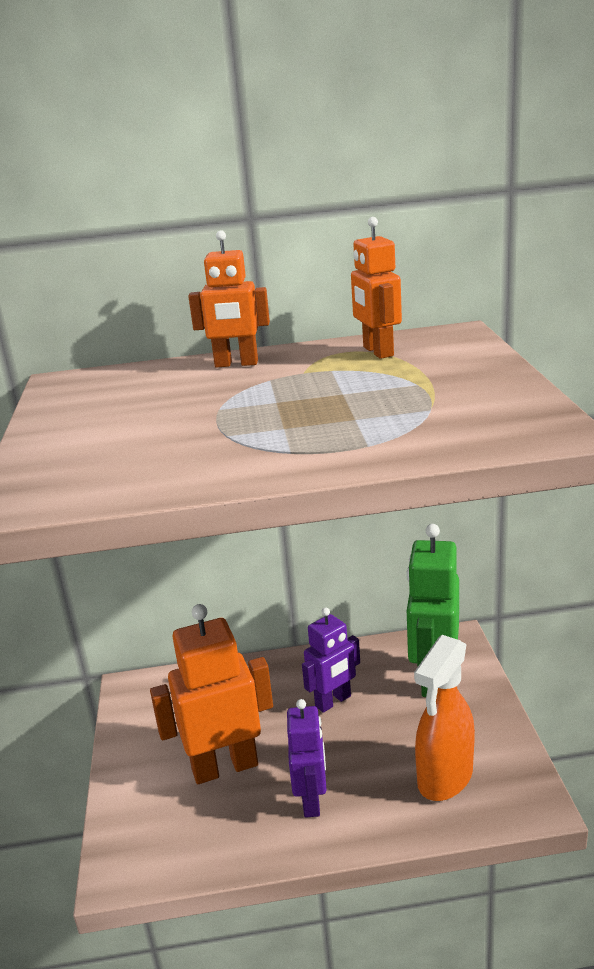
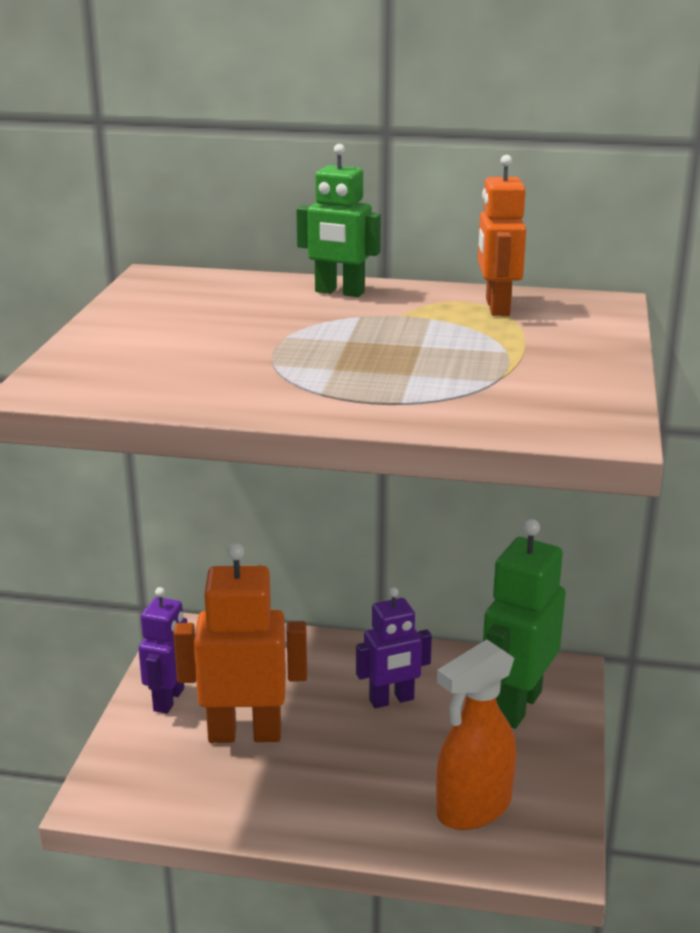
camera: 15 degrees right, 0 degrees up
(236, 364) = (339, 292): orange robot -> green robot
(312, 800) = (319, 790): purple robot -> purple robot (169, 700)

